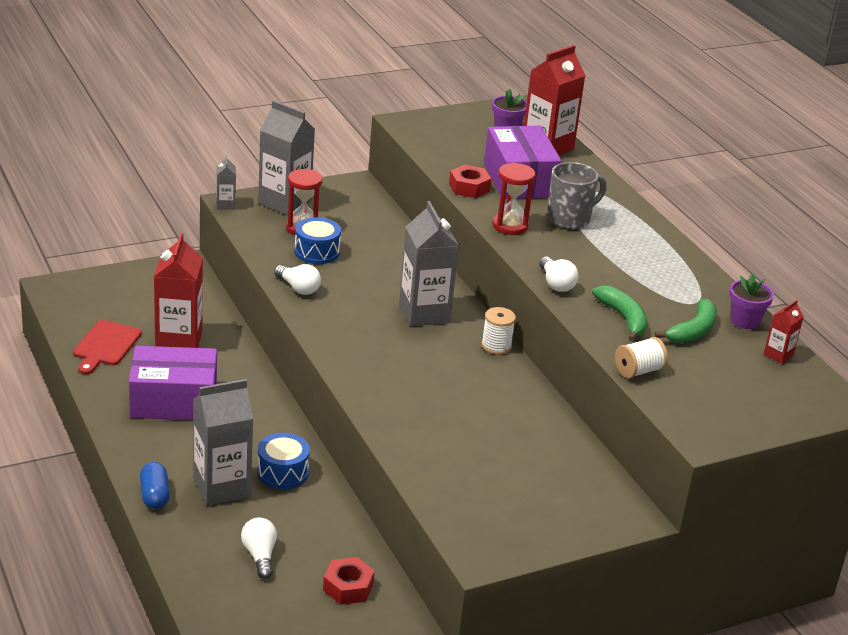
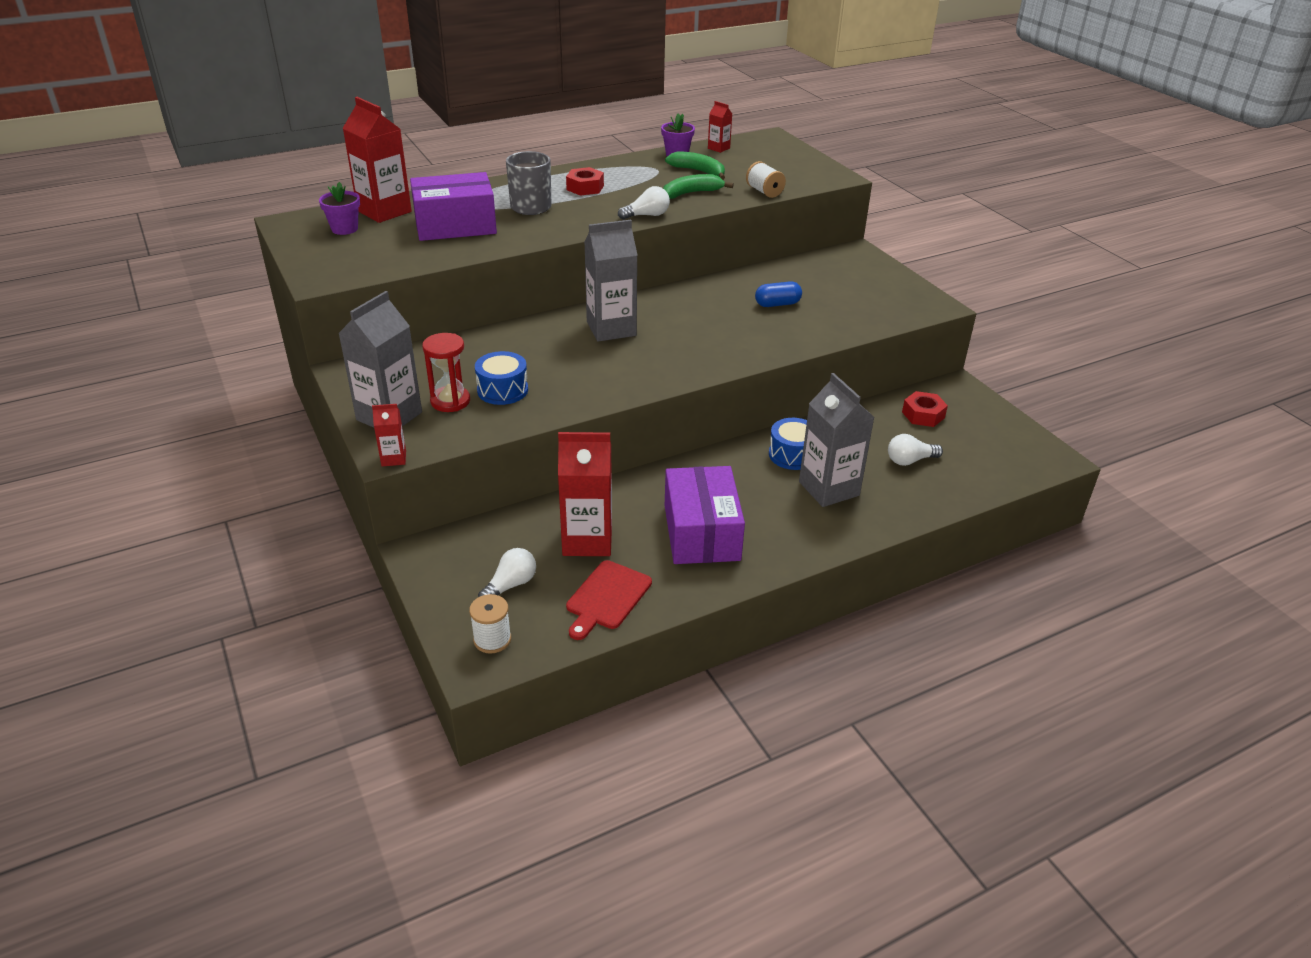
camera: 90 degrees left, 5 degrees up
(105, 346) = (606, 598): red cutting board -> red cutting board turned 105 degrees clockwise
(154, 495) = (858, 529): blue capsule -> blue capsule (777, 304)
(225, 205) = (393, 458): grey carton -> red carton
(298, 288) = (580, 398): white light bulb -> white light bulb (510, 585)
(469, 187) = (474, 248): red nut -> red nut (585, 187)
(496, 346) = (656, 296): white spool -> white spool (492, 639)
(510, 226) = (549, 231): red hourglass -> none

